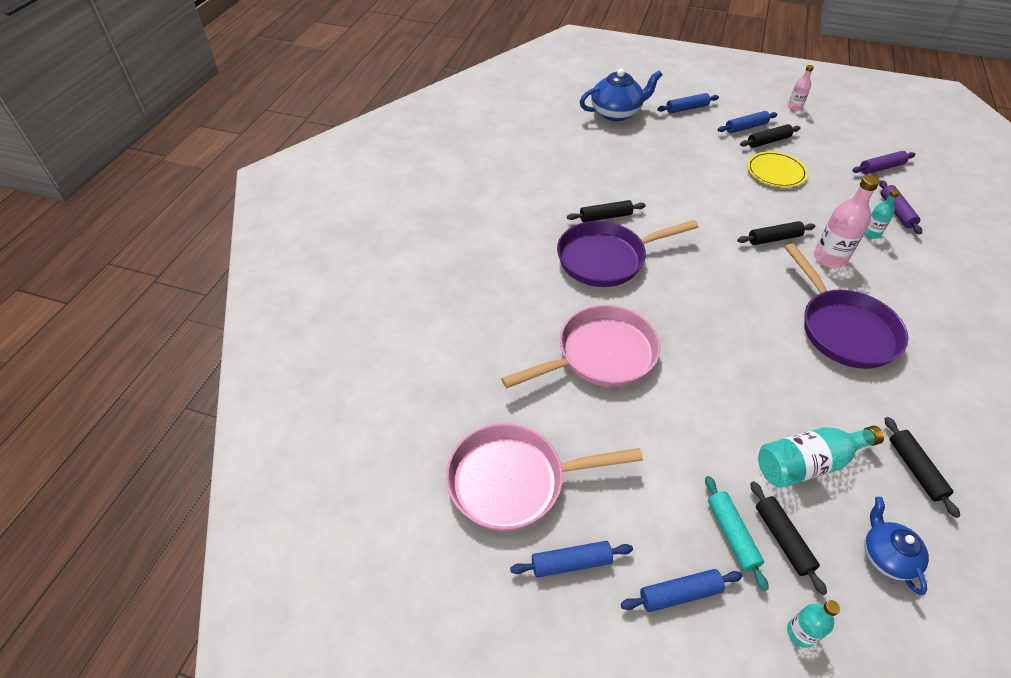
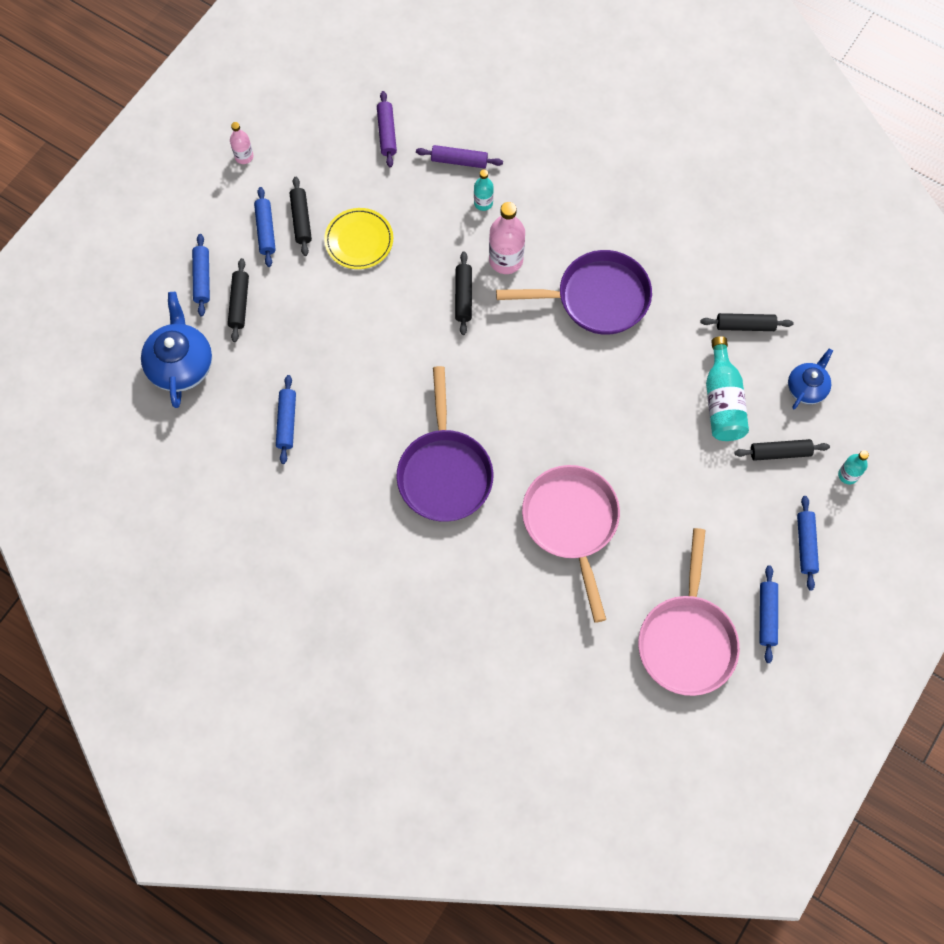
camera: 75 degrees left, 20 degrees up
(601, 166) = (286, 422): none -> blue rolling pin
(605, 217) = (378, 450): black rolling pin -> black rolling pin (239, 303)
(731, 534) = (768, 487): turquoise rolling pin -> none
(886, 556) = (807, 387): blue teapot -> blue teapot turned 120 degrees clockwise

